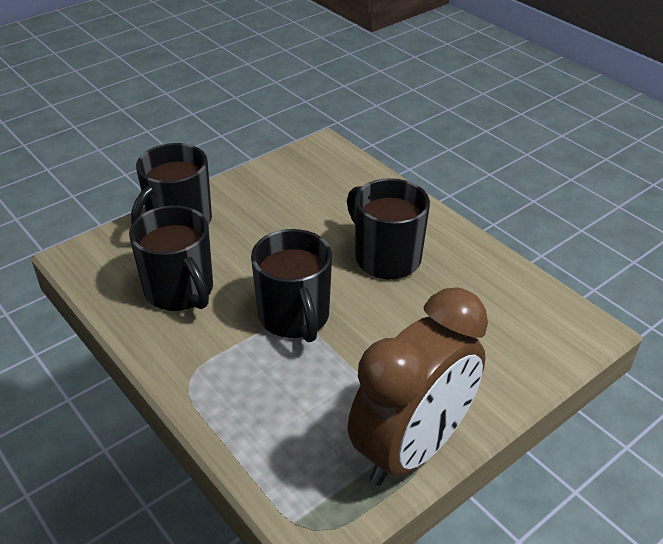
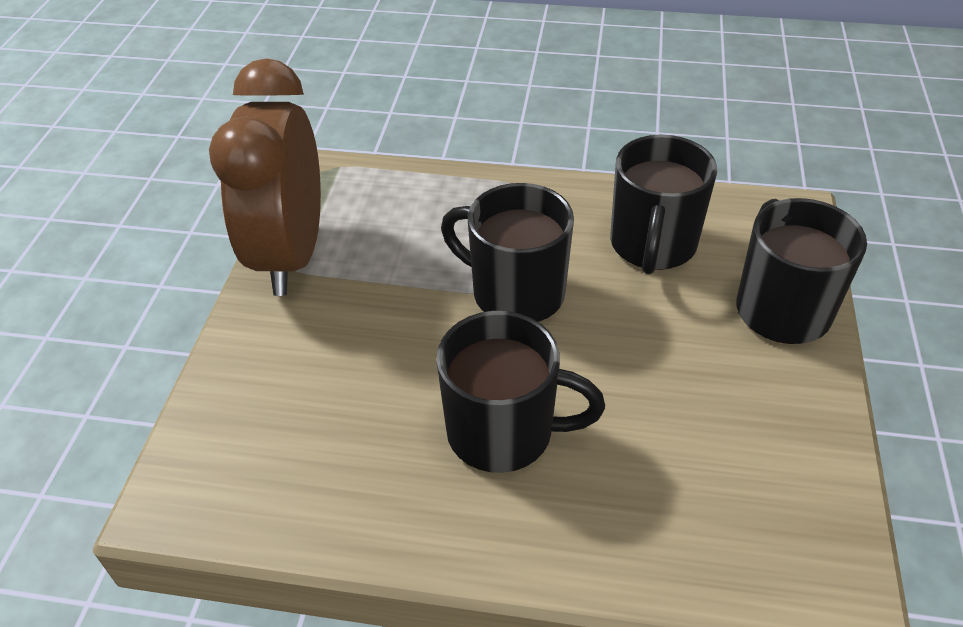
camera: 140 degrees right, 5 degrees up
(180, 291) = (652, 245): black mug -> black mug turned 90 degrees counterclockwise

